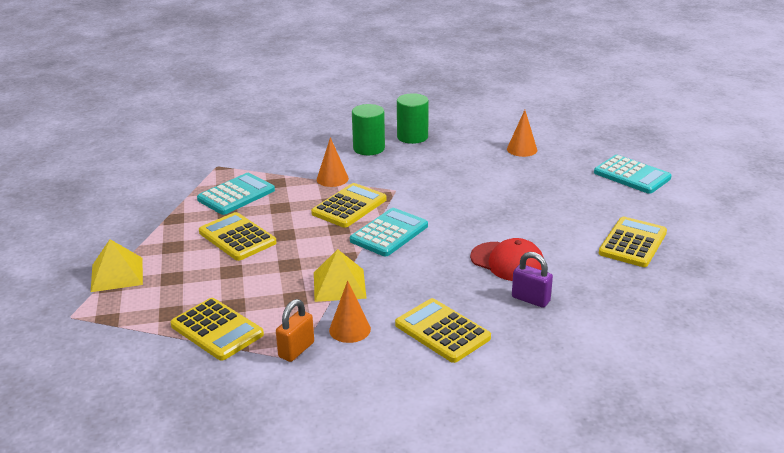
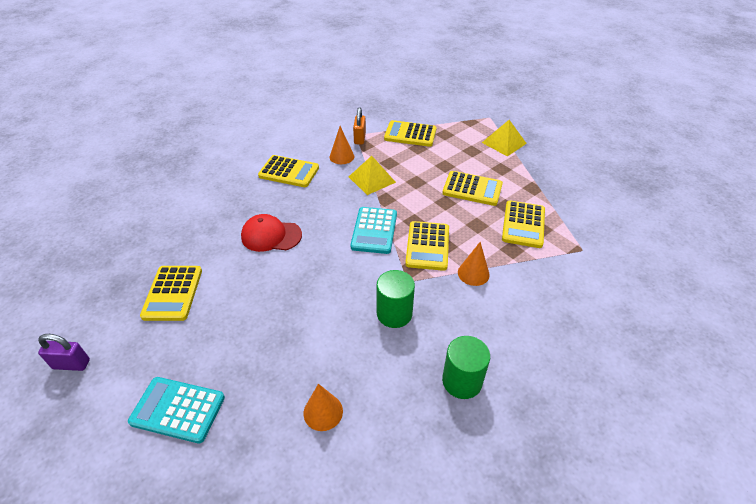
camera: 150 degrees right, 15 degrees up
(236, 195) = (523, 224): turquoise calculator -> yellow calculator
(369, 148) = (486, 335): green cylinder -> green cylinder (394, 313)
(530, 299) = (243, 210): purple padlock -> purple padlock (71, 364)

